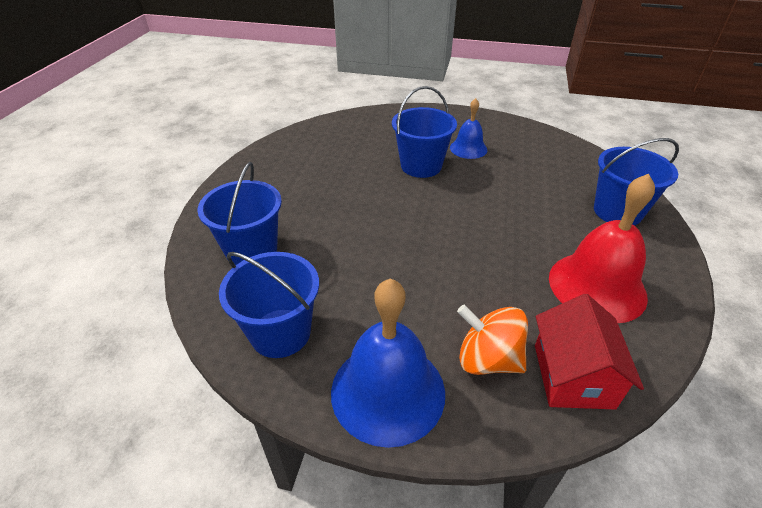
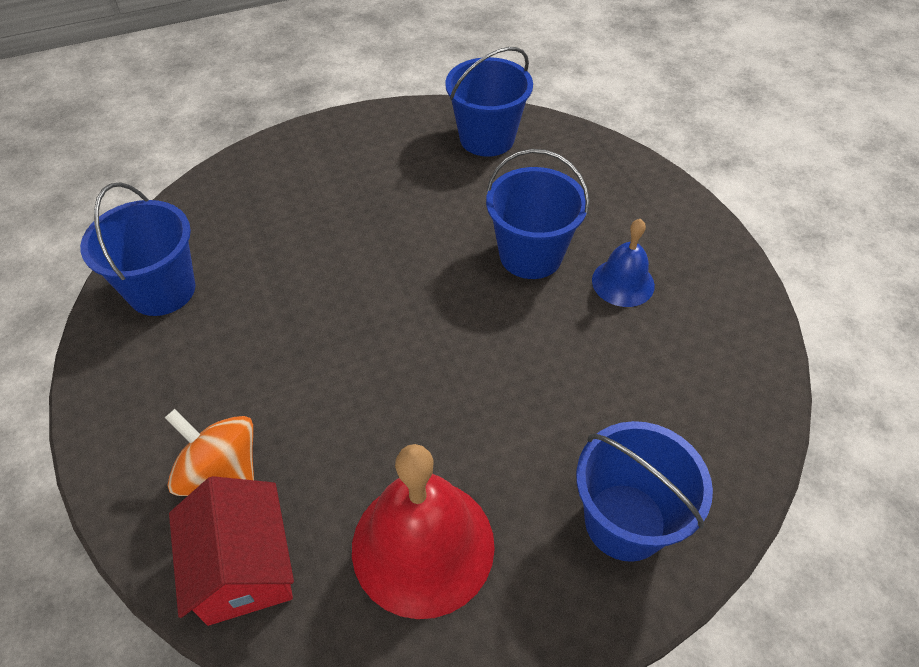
camera: 55 degrees right, 10 degrees up
(251, 250) = (257, 204): blue bucket -> blue bucket (487, 138)
(388, 391) = (135, 408): blue bell -> none
(488, 359) = (222, 474): orange spinning top -> orange spinning top turned 45 degrees counterclockwise
(573, 376) = (244, 567): red house -> red house turned 75 degrees counterclockwise

